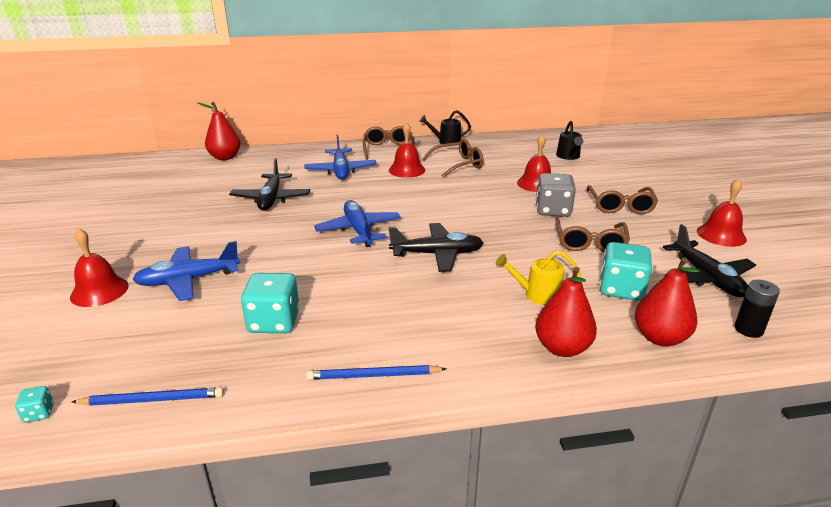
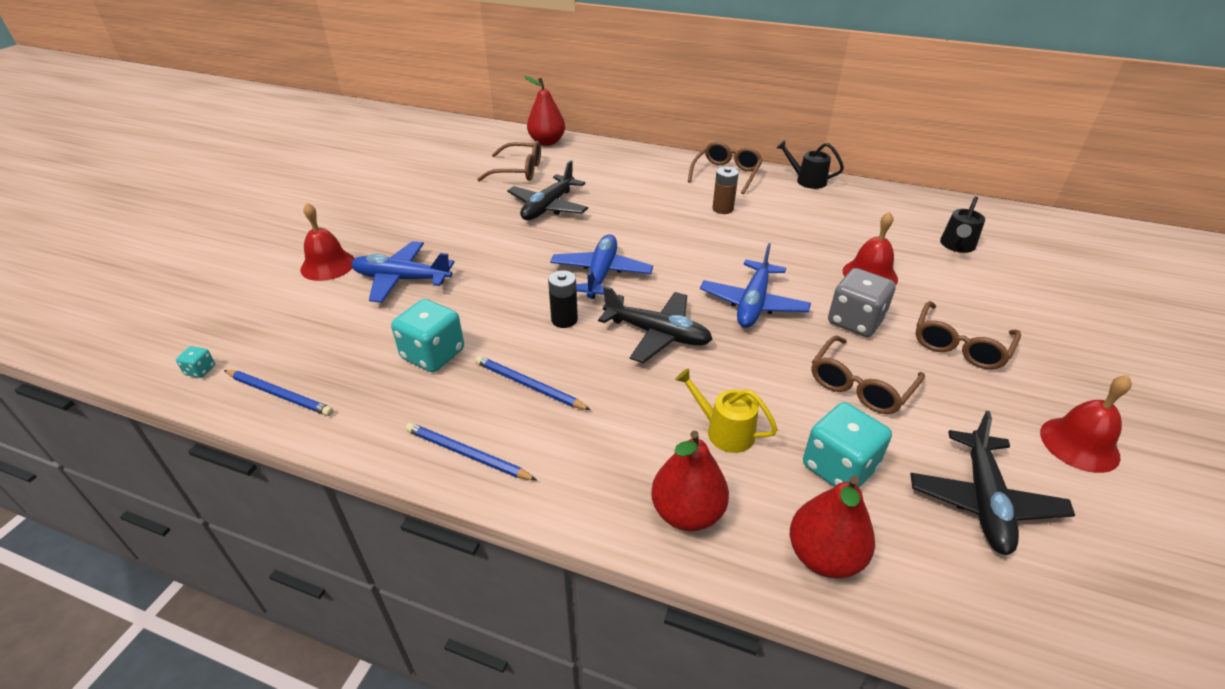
camera: 30 degrees right, 10 degrees up
(341, 171) = (648, 190): blue plane -> blue plane (753, 304)
(376, 315) = (529, 386): none -> blue pencil
(407, 170) = (722, 209): red bell -> brown battery
(458, 165) = (792, 218): brown glasses -> brown glasses (518, 171)
(748, 329) = (967, 604): black battery -> black battery (564, 320)

